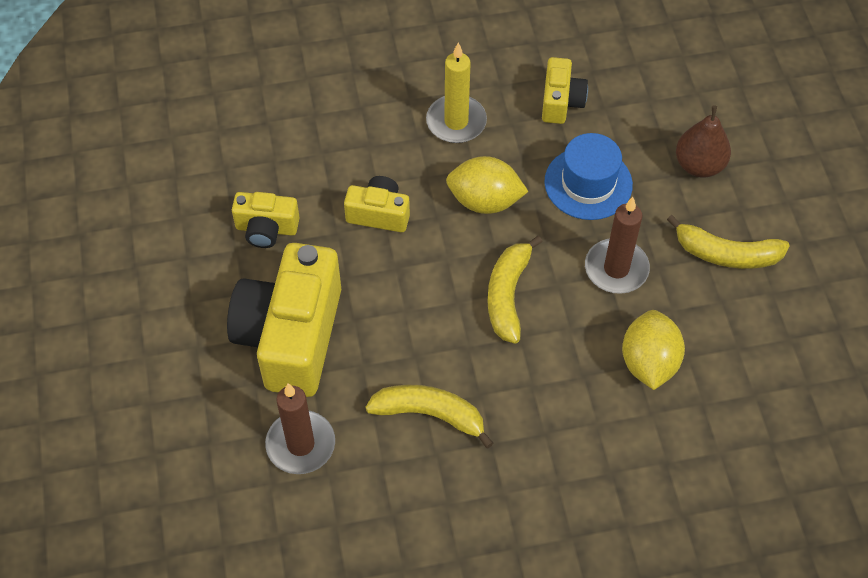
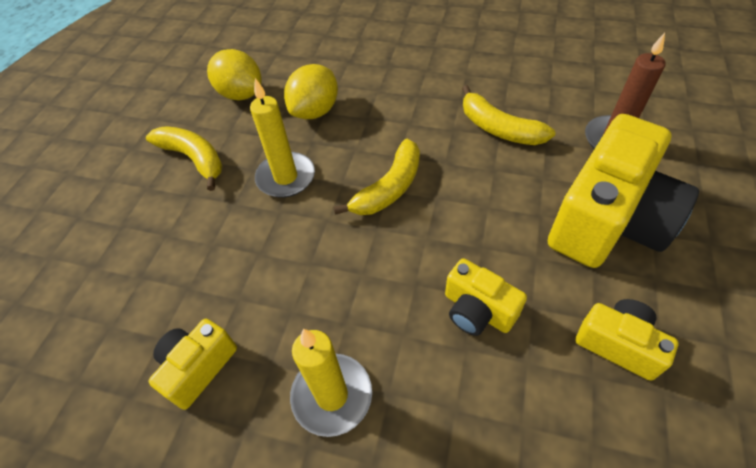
camera: 150 degrees left, 5 degrees down
(485, 201) = (358, 280): yellow lemon -> yellow lemon (241, 94)
(588, 183) = (248, 259): blue hat -> none
(616, 269) = (286, 177): brown candle -> yellow candle
(699, 165) = (139, 236): brown pear -> none

